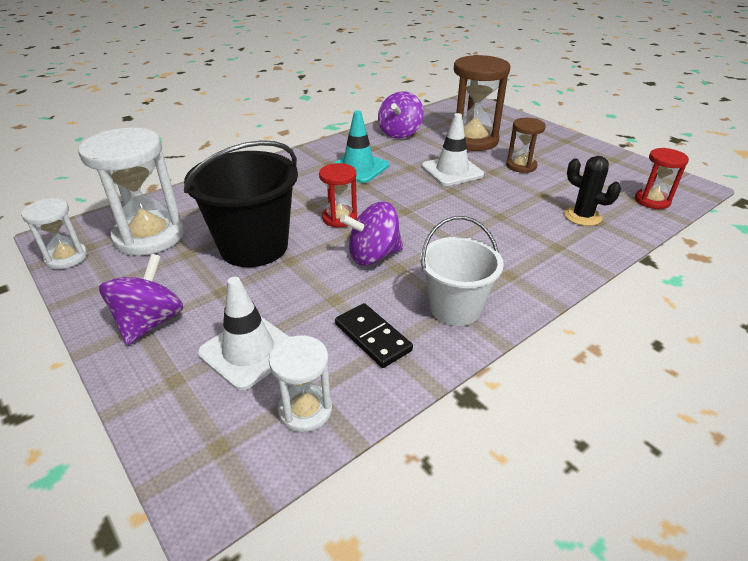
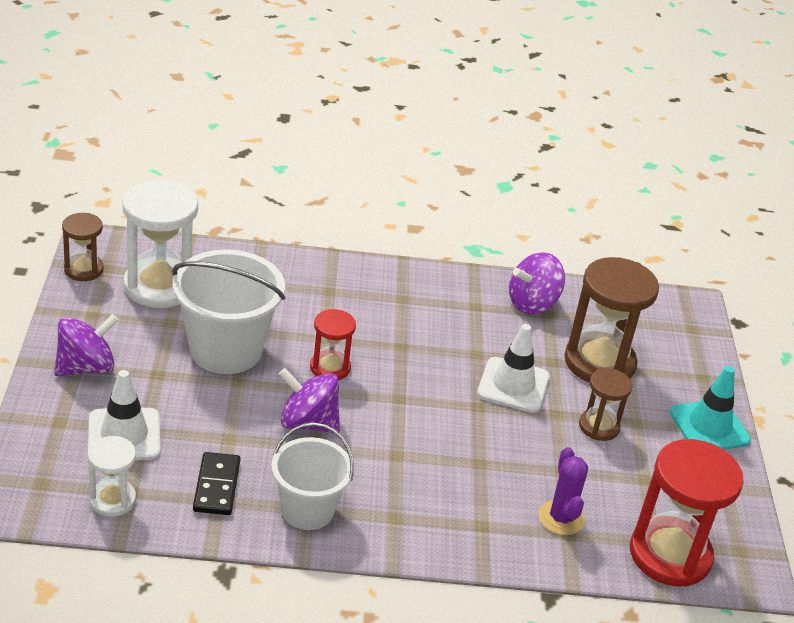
camera: 35 degrees right, 0 degrees up
(66, 257) = (83, 269): white hourglass -> brown hourglass
(254, 247) = (226, 350): black bucket -> white bucket
(358, 168) = (423, 322): turquoise traffic cone -> turquoise traffic cone (709, 426)
(582, 216) = (561, 518): black cactus -> purple cactus
(652, 201) = (670, 555): red hourglass -> red hourglass, size x1.84

